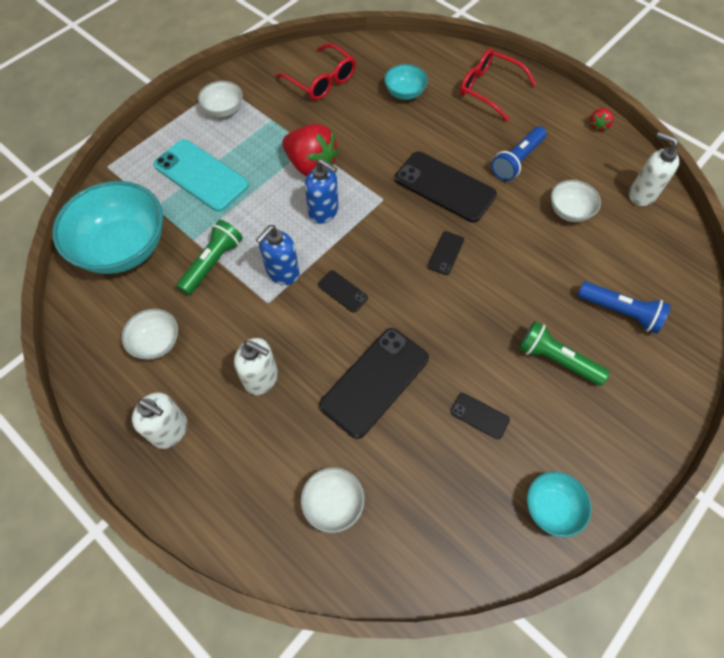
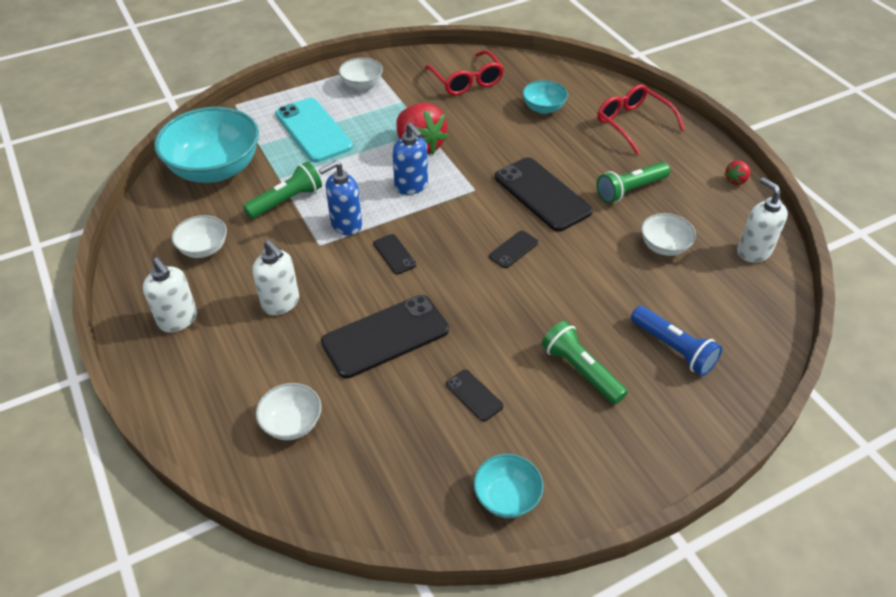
camera: 20 degrees right, 15 degrees down
(517, 161) = (630, 190): blue flashlight -> green flashlight

